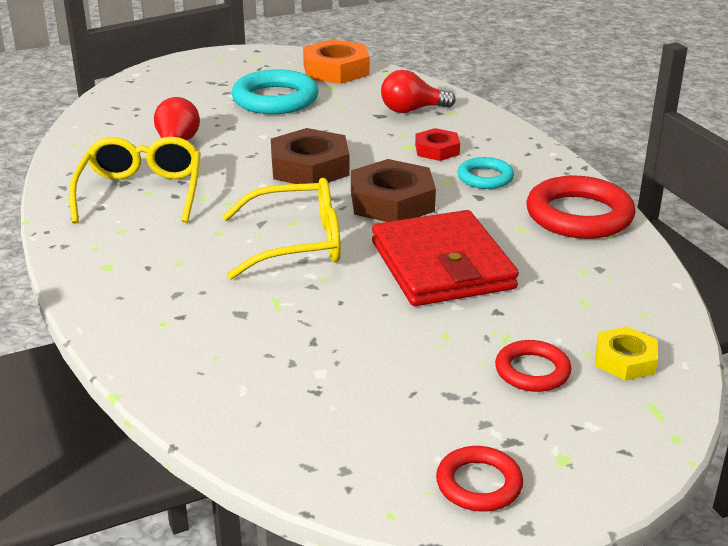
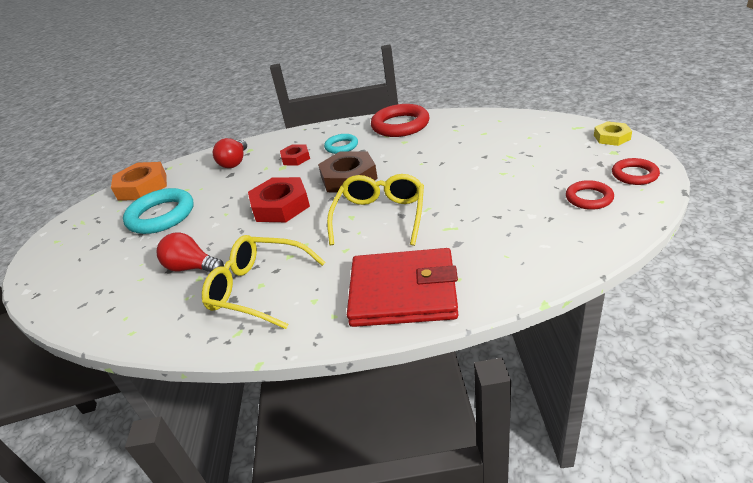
camera: 65 degrees left, 5 degrees up
(310, 167) = (280, 206): brown nut -> red nut
(442, 265) = (431, 168): red wallet -> red wallet (403, 292)
(532, 371) = (542, 152): red ring -> red ring (589, 198)
(625, 360) = (536, 129): yellow nut -> yellow nut (611, 137)

